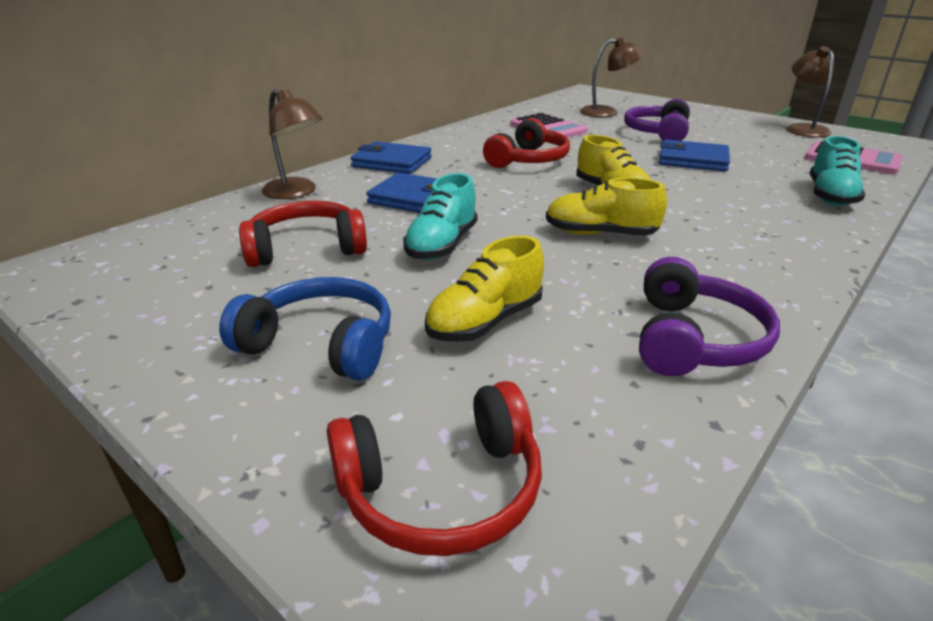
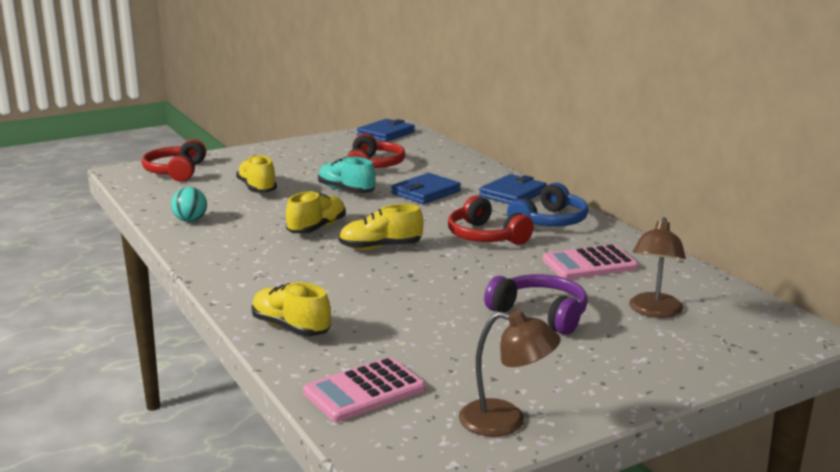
camera: 110 degrees right, 10 degrees down
(296, 192) = (465, 167): brown lamp -> none
(321, 344) = (276, 164): blue headphones -> blue headphones (550, 221)
(693, 160) = (432, 302): blue wallet -> blue wallet (386, 134)
(694, 339) = (190, 220): purple headphones -> turquoise ball
(830, 196) = (291, 328): turquoise shoe -> yellow shoe

